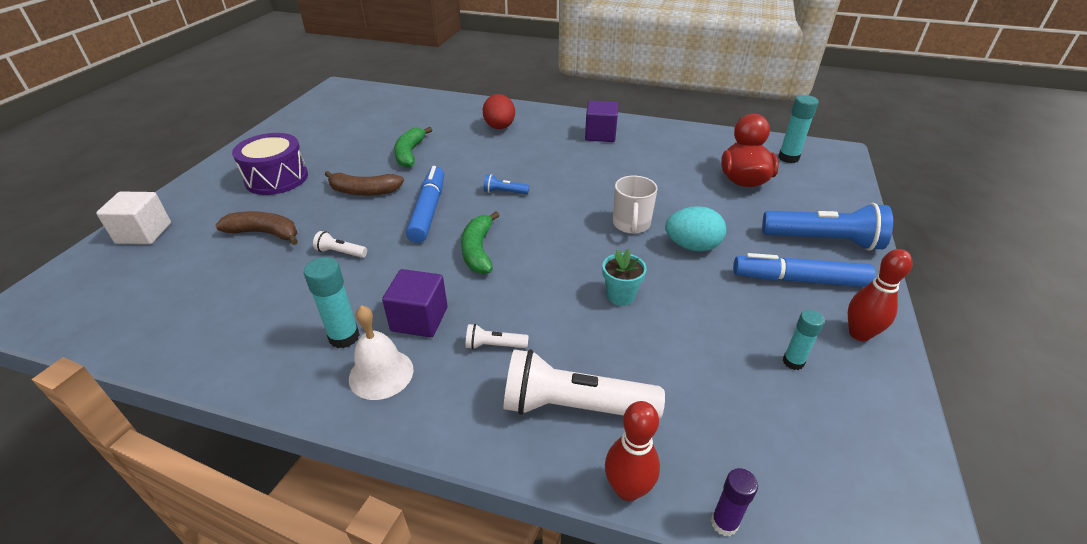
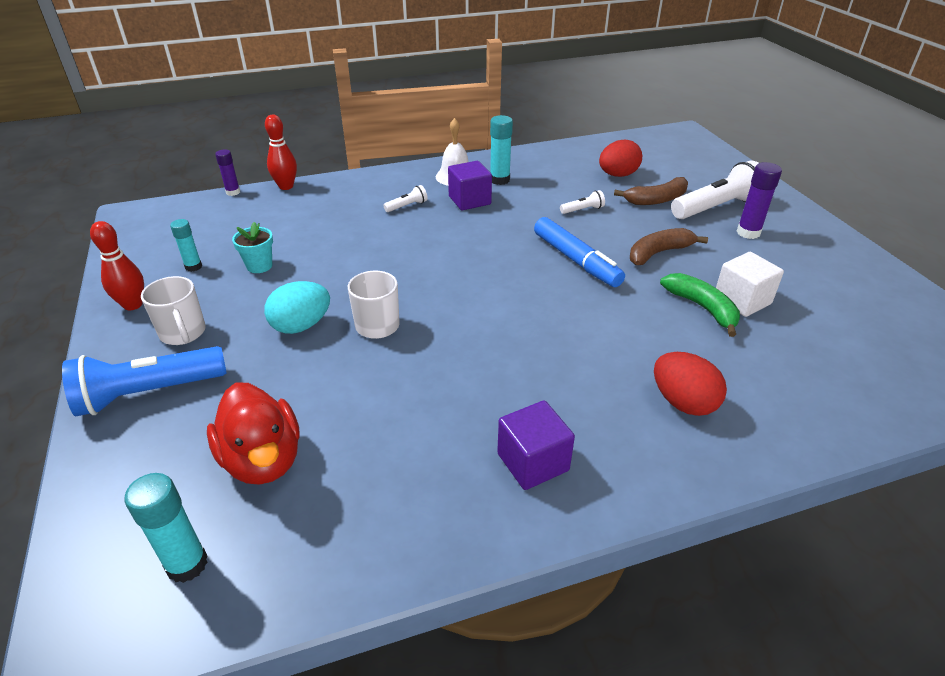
camera: 145 degrees right, 0 degrees up
(144, 233) = (726, 172): white cube -> white cube (742, 300)
(228, 279) = (617, 175): none -> red egg
(276, 178) = (748, 233): purple drum -> purple glue stick
(478, 250) = (488, 248): green banana -> none
(504, 192) = (538, 306): blue flashlight -> none
(574, 406) = (334, 201): white flashlight -> white flashlight (716, 207)
(620, 296) = (344, 261): turquoise flower pot -> turquoise flower pot (259, 266)
(799, 280) = (183, 333): blue marker -> white mug

